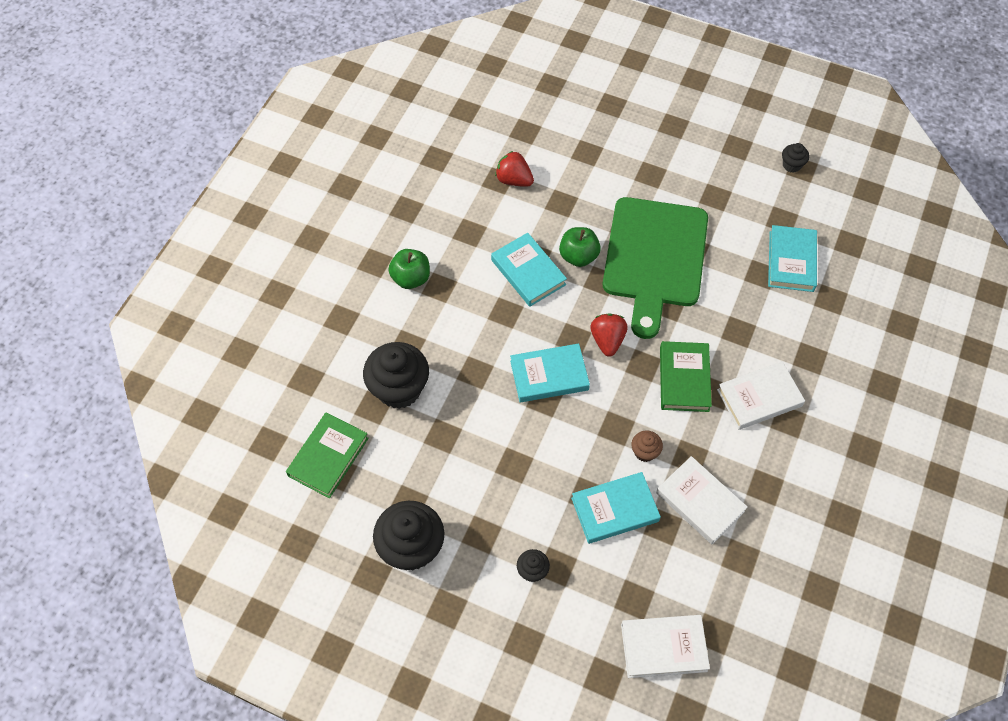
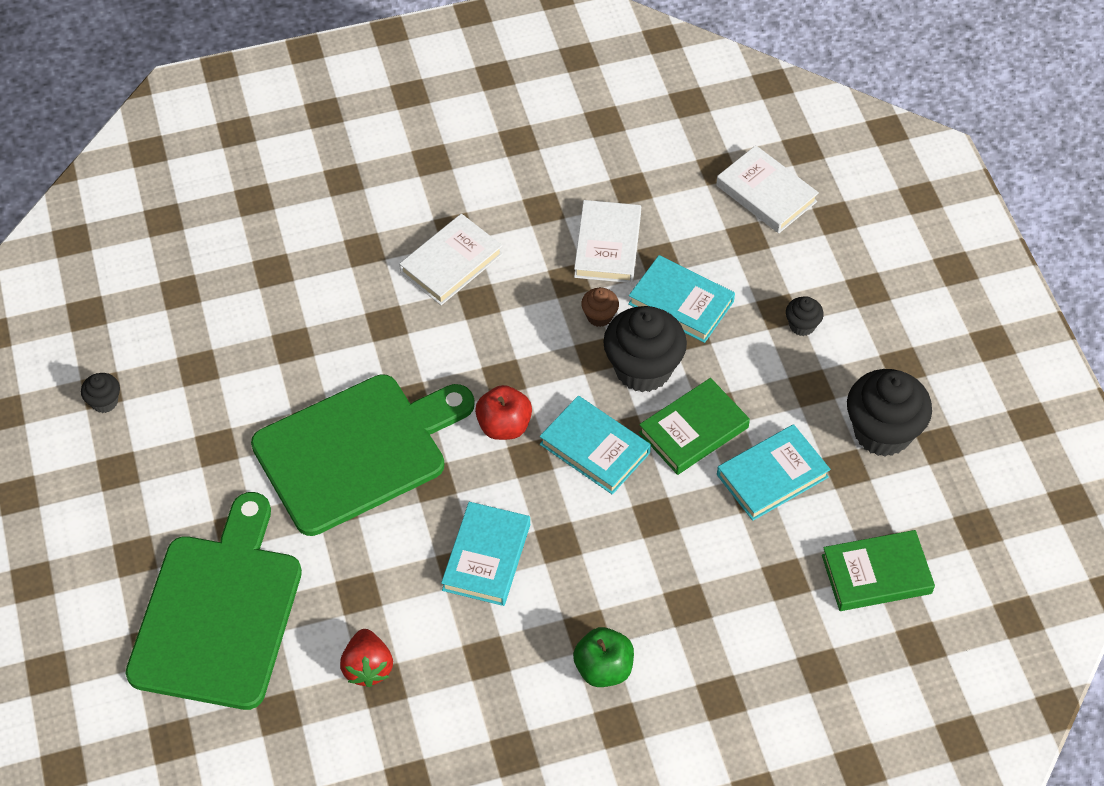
camera: 130 degrees left, 5 degrees down
(399, 389) = (743, 571): black cupcake -> black cupcake (643, 369)
(578, 256) = (420, 523): green apple -> none
(605, 139) = (218, 613): none -> green cutting board
(607, 340) = (504, 426): red strawberry -> red apple
(684, 379) = (487, 334): green book -> green book (693, 430)
(759, 398) = (451, 263): white book -> white book turned 75 degrees counterclockwise
(791, 261) = (251, 328): turquoise book -> turquoise book (772, 476)

